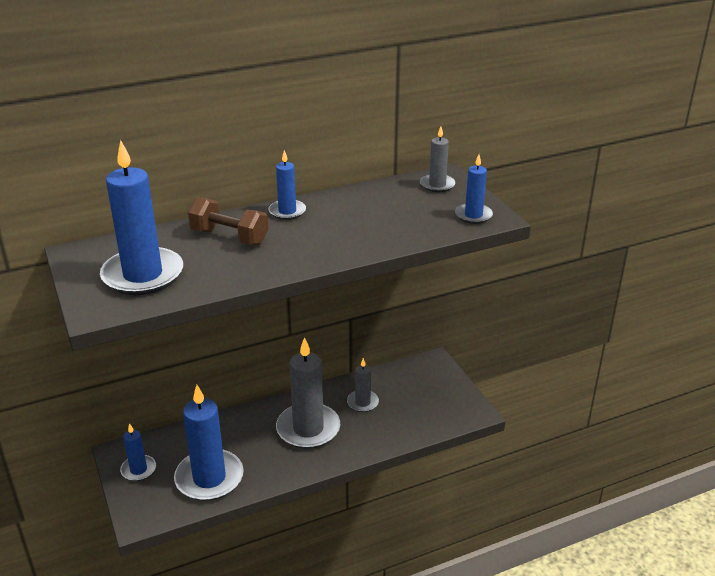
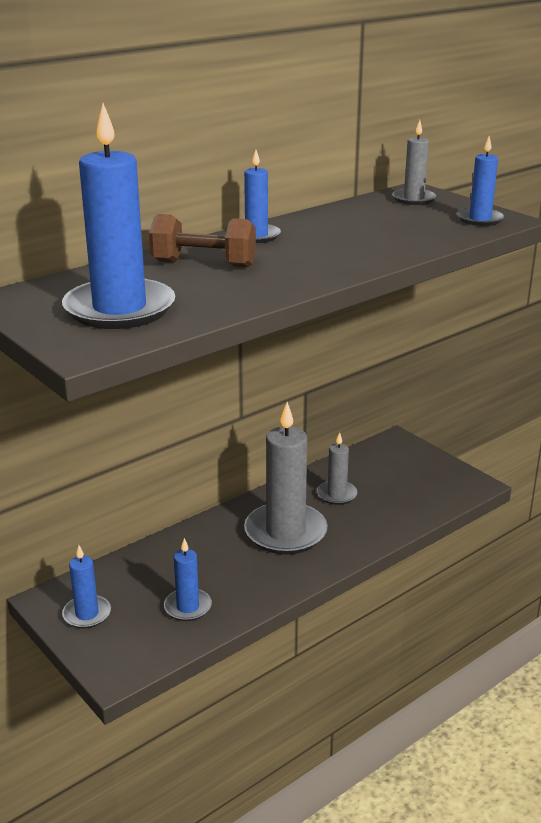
camera: 15 degrees left, 5 degrees down
(209, 478) = (188, 607): blue candle -> blue candle, size x0.52

